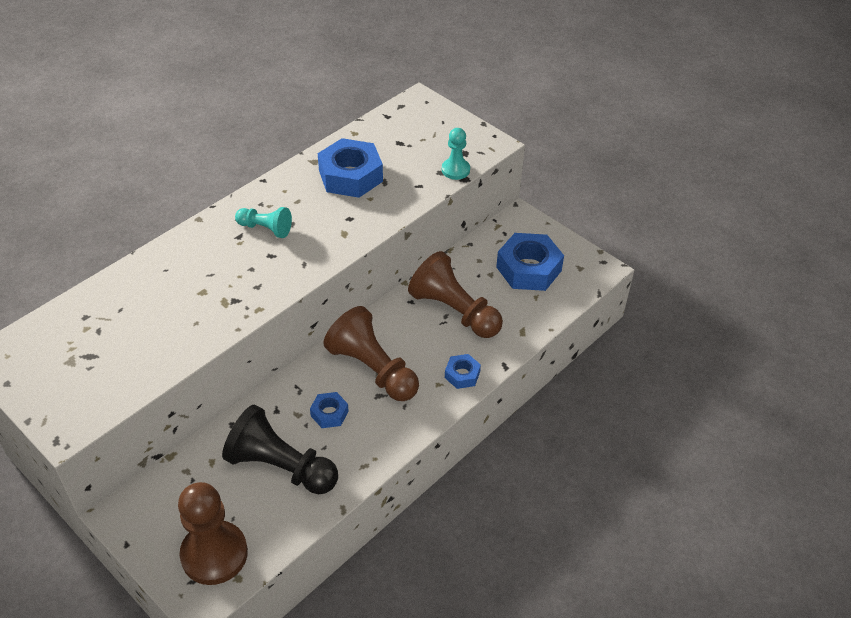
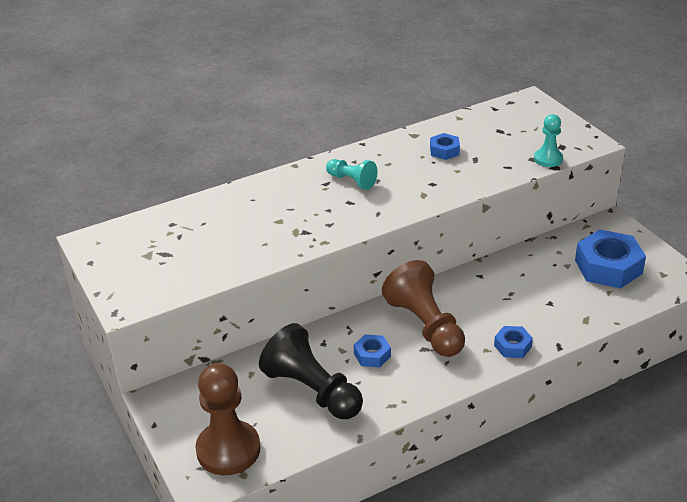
camera: 20 degrees right, 10 degrees down
(350, 176) = (444, 151): blue nut -> blue nut, size x0.51
(454, 311) = (521, 291): brown pawn -> none

